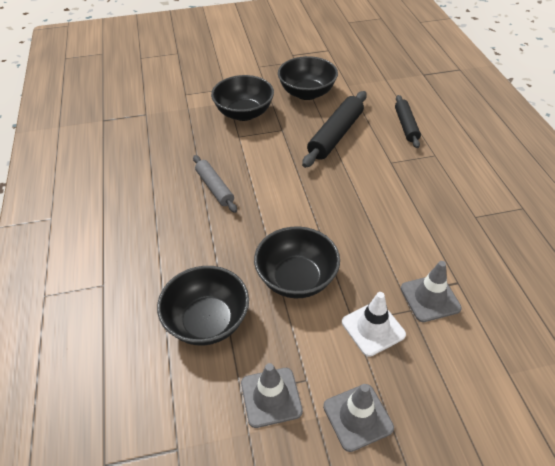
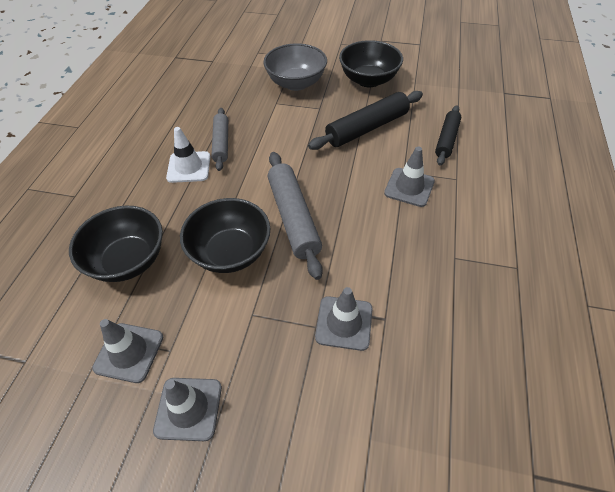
camera: 25 degrees right, 5 degrees up
(244, 113) = (296, 83): black bowl -> grey bowl
(329, 230) = (293, 218): none -> grey rolling pin
(373, 328) = (265, 329): white traffic cone -> white traffic cone (189, 167)
(404, 173) = (409, 187): none -> grey traffic cone

